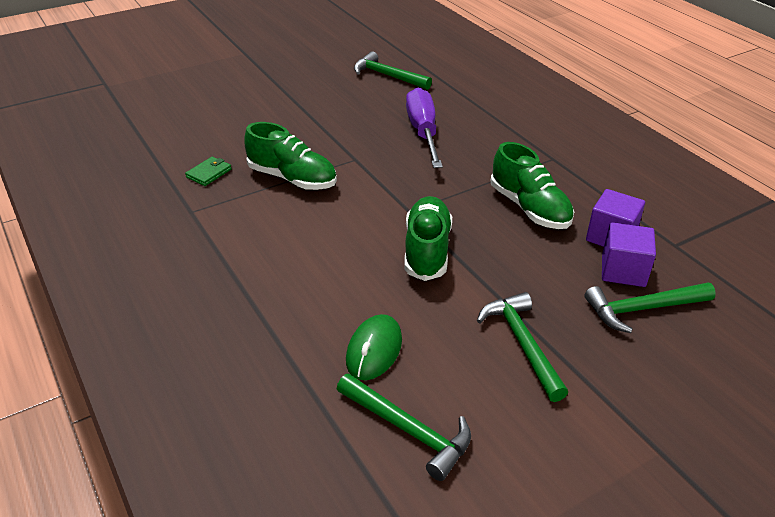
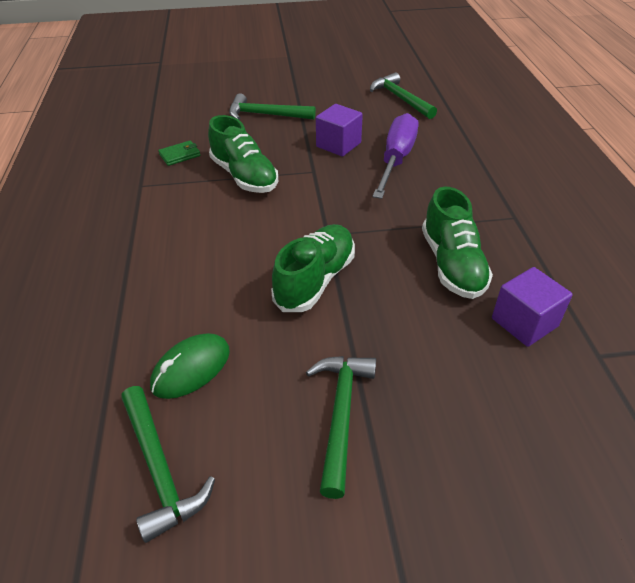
camera: 25 degrees right, 5 degrees up
(623, 270) = (513, 367): purple cube -> purple cube (338, 145)
(642, 309) = (506, 421): green hammer -> green hammer (266, 115)

